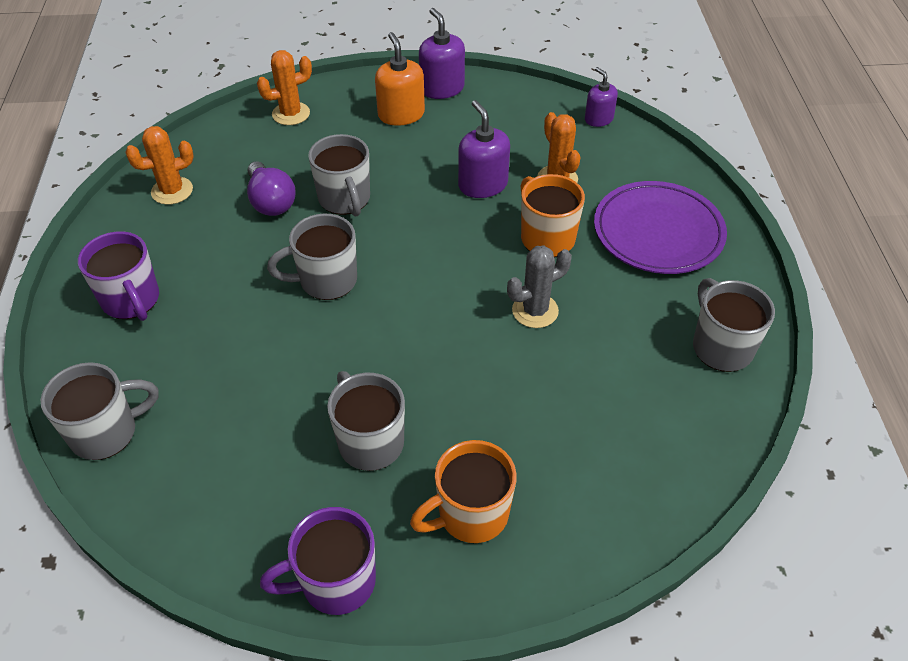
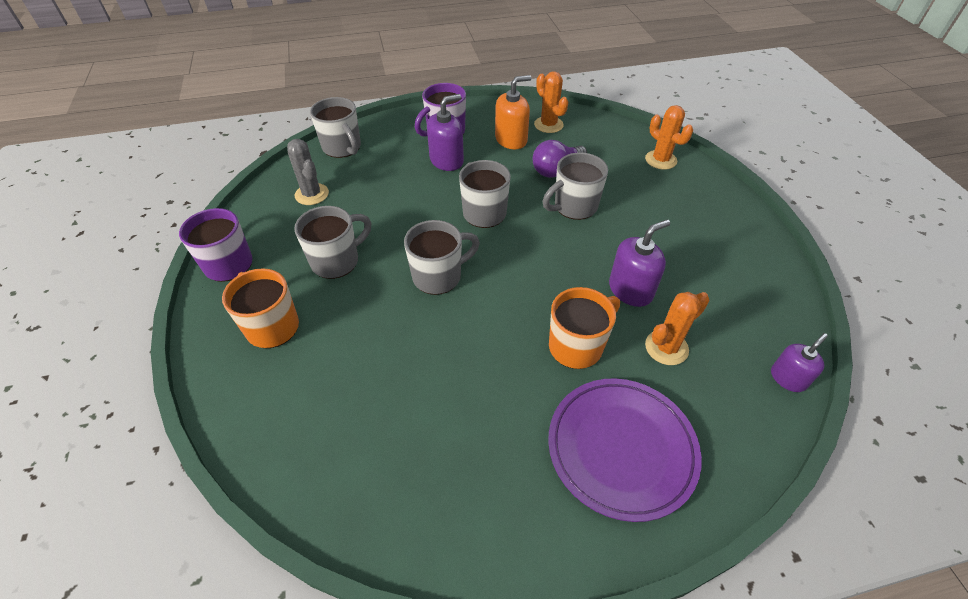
camera: 80 degrees right, 0 degrees up
(401, 114) = (698, 221): orange soap dispenser -> orange soap dispenser (511, 139)
(442, 88) = (754, 243): purple soap dispenser -> purple soap dispenser (446, 160)
(535, 311) = (480, 346): grey cactus -> grey cactus (312, 194)
(721, 347) = (463, 519): grey mug -> grey mug (439, 276)

